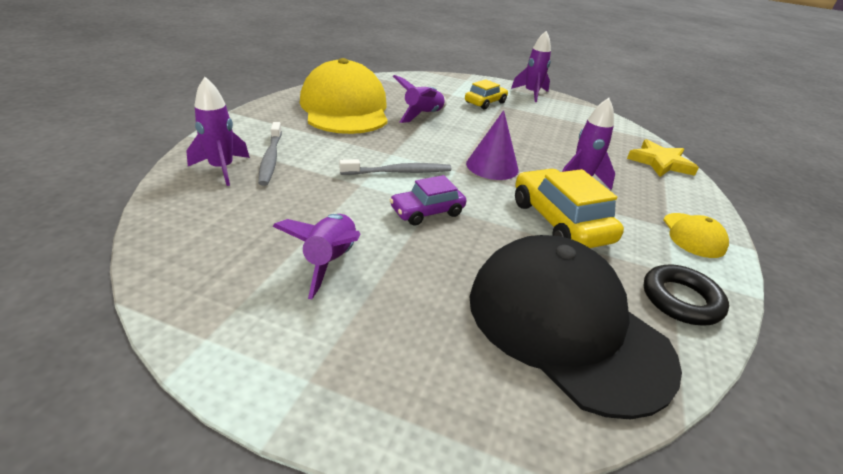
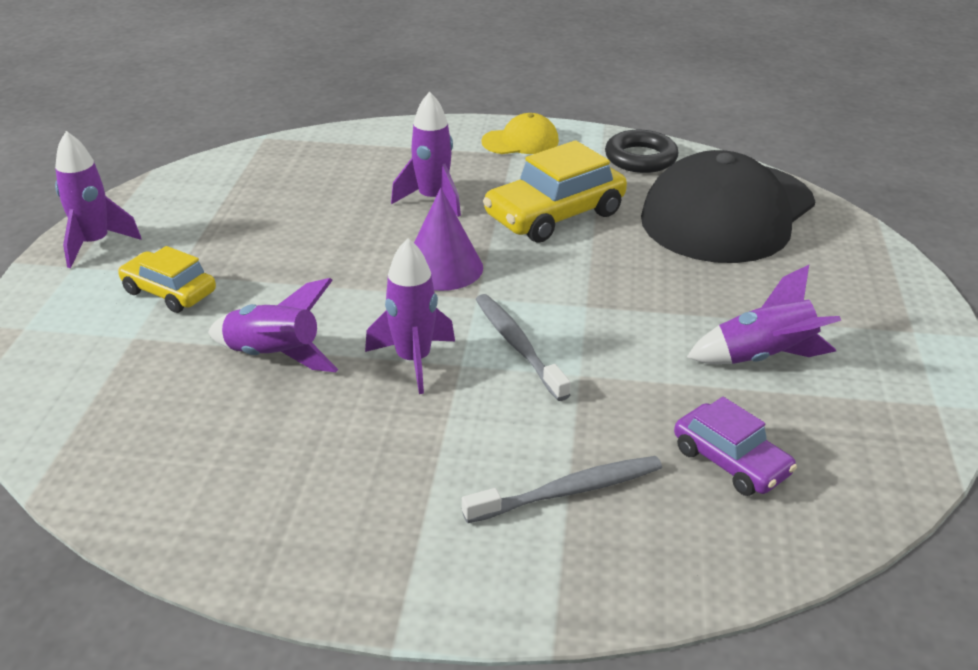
camera: 100 degrees left, 0 degrees up
(222, 169) = (642, 536): purple rocket -> purple rocket (413, 361)
(345, 108) = (287, 464): yellow cap -> none
(427, 211) = (606, 306): purple car -> purple car (731, 461)
(660, 162) = (344, 144): yellow star -> none

